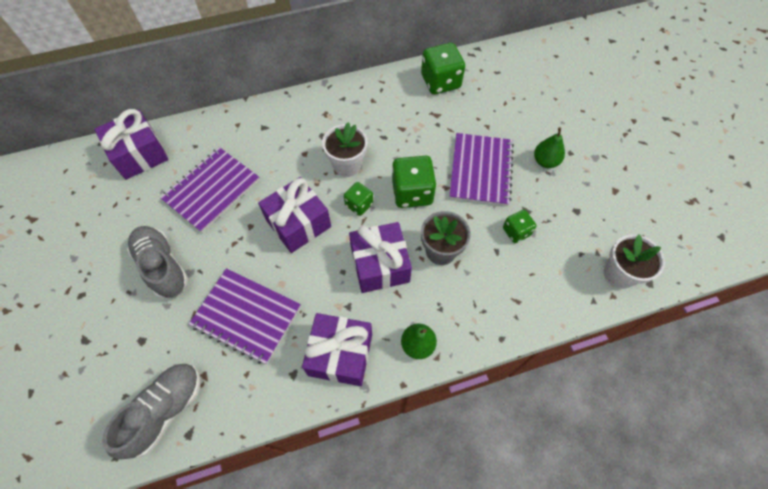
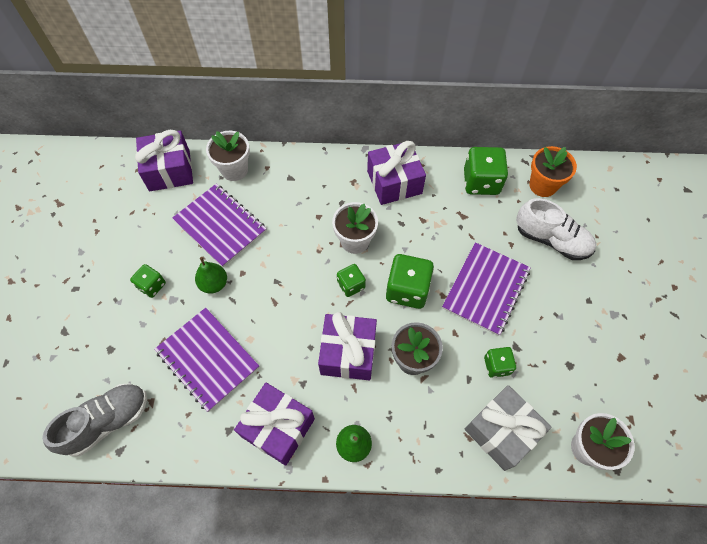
camera: 20 degrees right, 0 degrees up
(162, 266) = (152, 286): grey shoe -> green dice
(206, 135) = (234, 170): none -> white flower pot
(211, 190) = (220, 226): purple notebook -> purple notebook turned 75 degrees clockwise
(298, 223) = (287, 285): purple gift -> purple gift (394, 182)
(494, 70) = (543, 185): none -> orange flower pot
(520, 112) = (551, 240): none -> white shoe
(542, 286) = (501, 431): none -> grey gift
(545, 161) = (557, 301): green pear -> green pear (214, 284)

